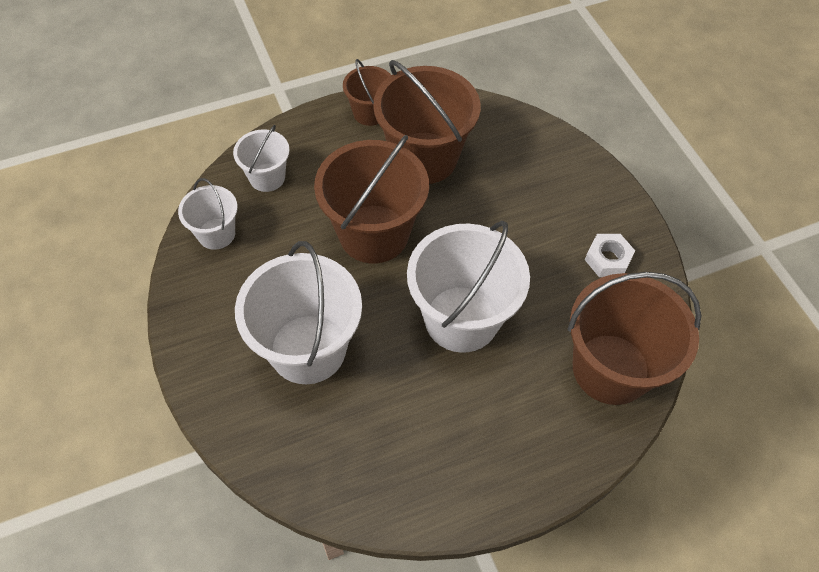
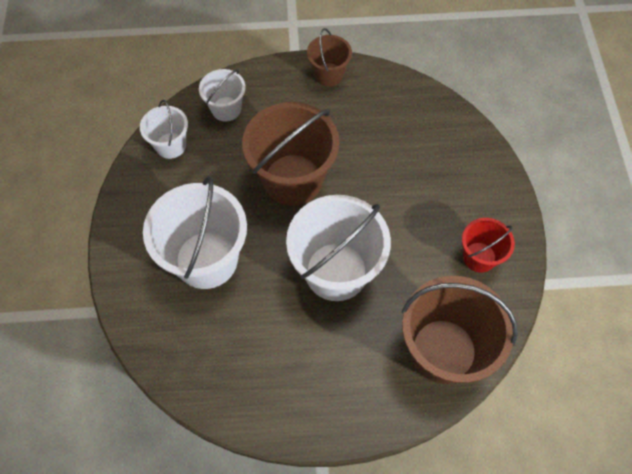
camera: 20 degrees right, 5 degrees up
(424, 158) = (358, 126): brown bucket -> none
(607, 259) = (479, 257): white nut -> red bucket

